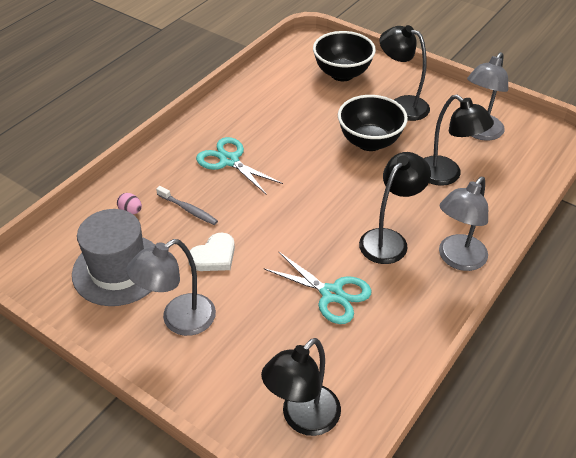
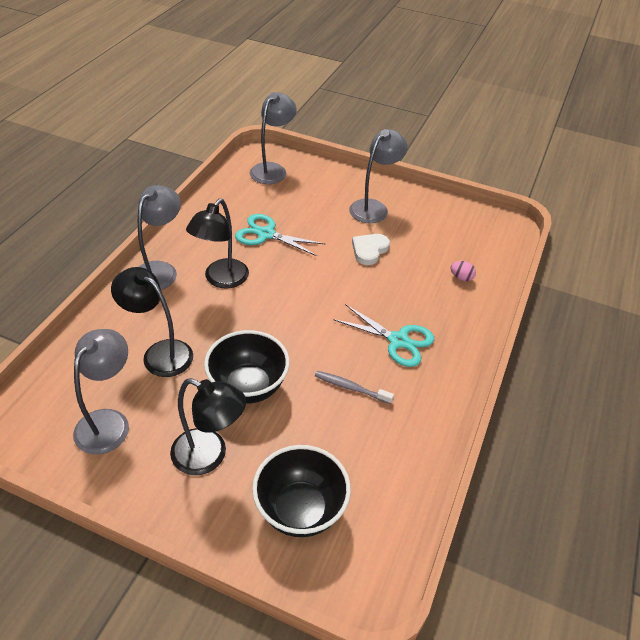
camera: 165 degrees right, 0 degrees up
(119, 270) = (438, 233): grey hat -> none
(188, 209) = (411, 285): grey toothbrush -> grey toothbrush (351, 388)
(303, 419) = (272, 169): black lamp -> grey lamp

